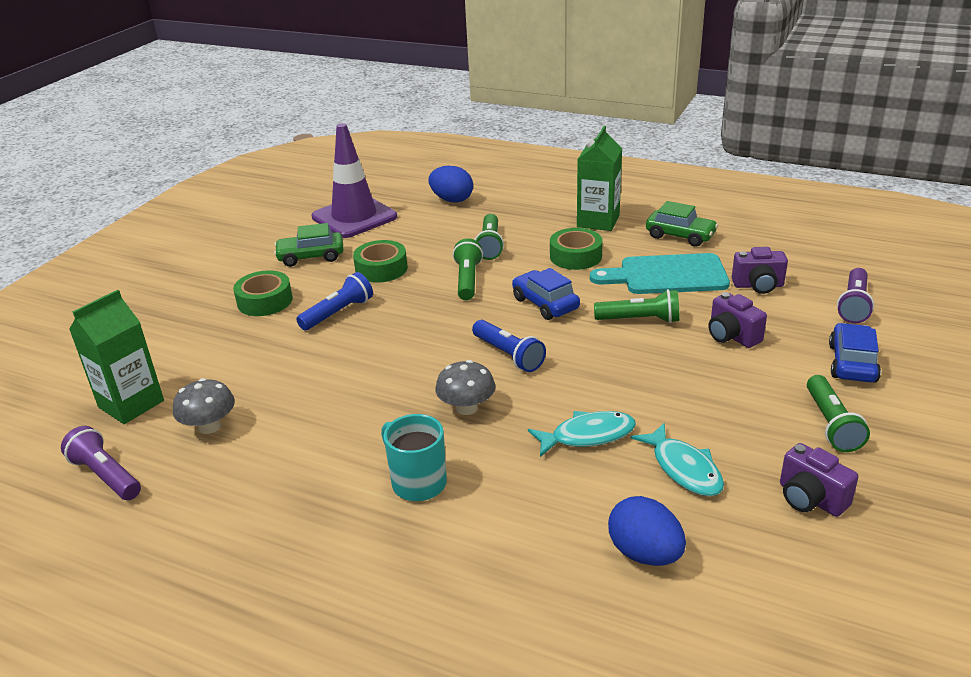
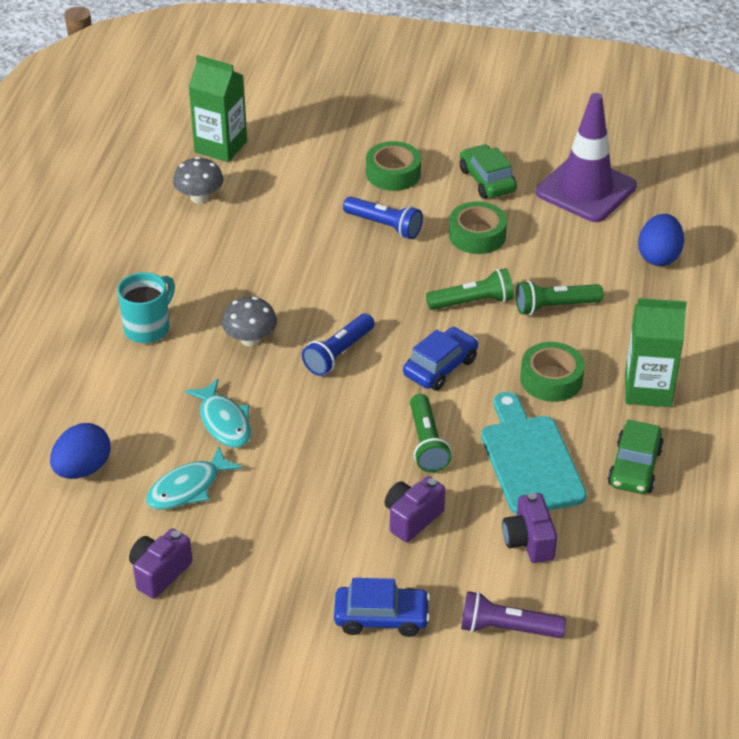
camera: 75 degrees right, 10 degrees up
(106, 476) = (134, 165): purple flashlight -> none
(831, 424) = (269, 593): green flashlight -> none

